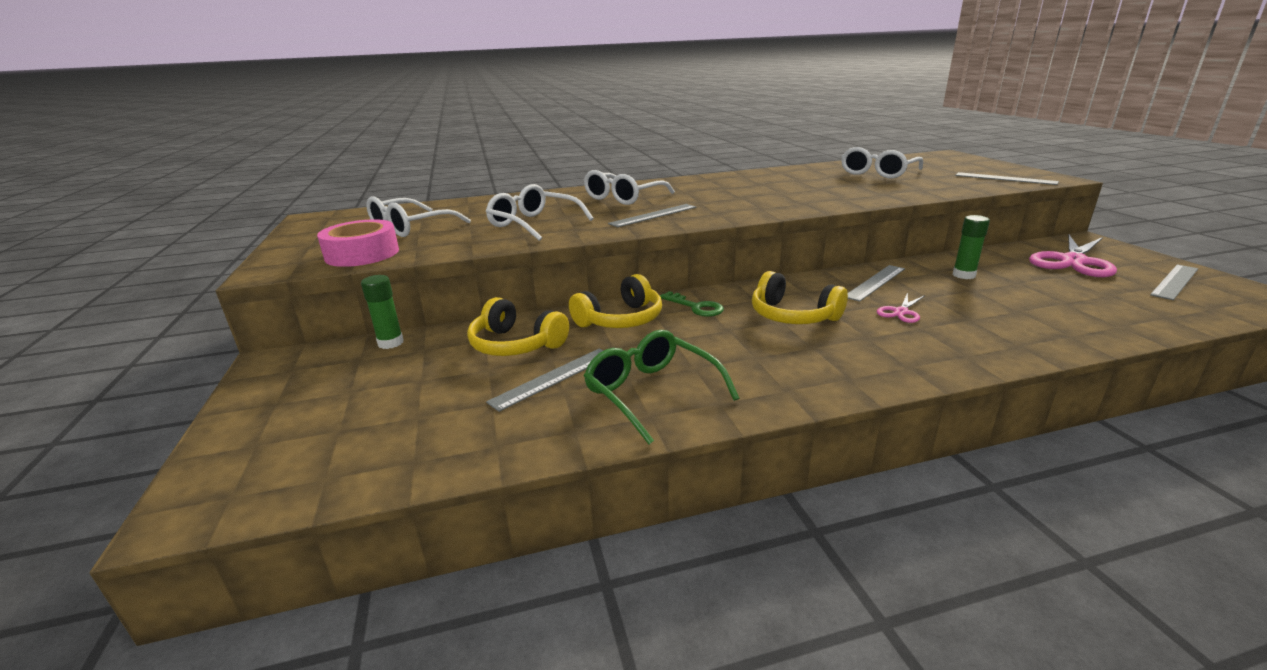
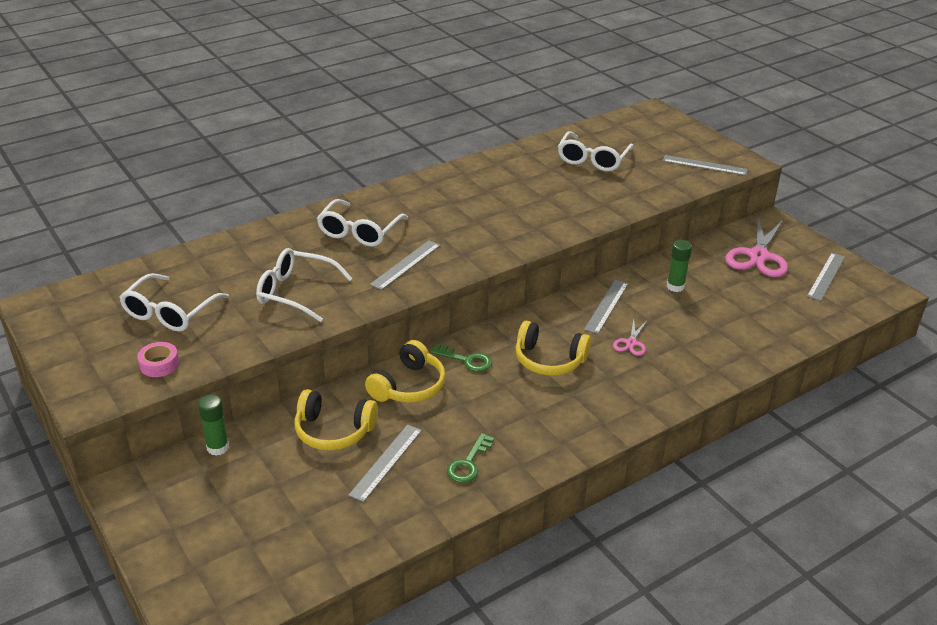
camera: 20 degrees left, 10 degrees up
(362, 254) = (159, 364): pink tape -> pink tape, size x0.57
(651, 393) = (468, 463): green glasses -> green key

